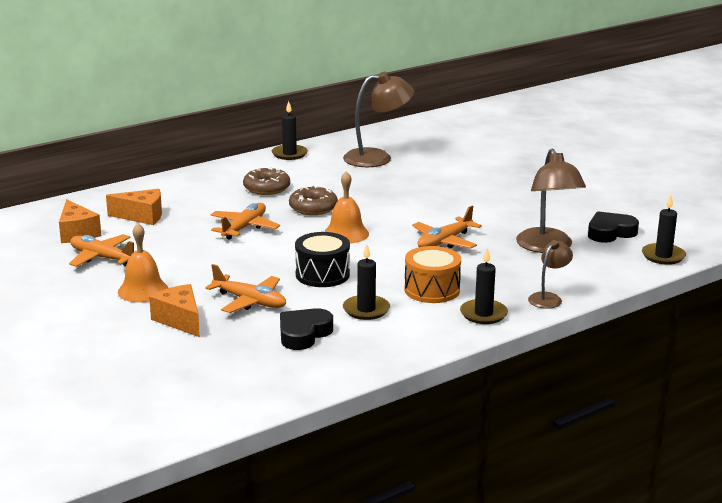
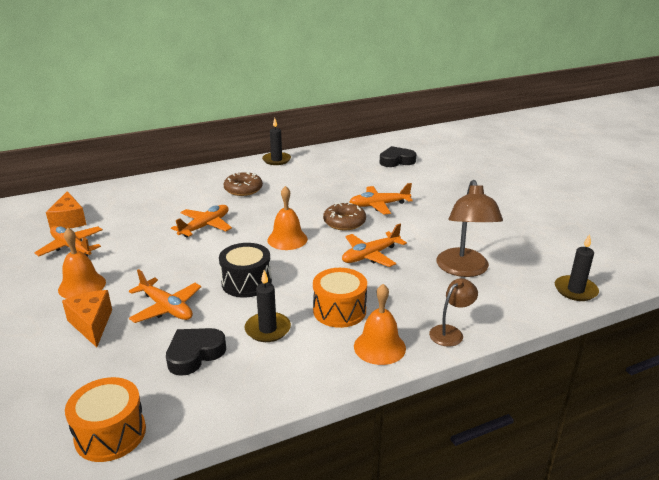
camera: 10 degrees right, 5 degrees up
(142, 216) = (130, 208): orange cheese -> none
(260, 393) = (110, 434): none -> orange drum
(313, 208) = (271, 211): brown donut -> brown donut (344, 222)
(377, 158) = (344, 168): brown lamp -> none
(434, 194) = (379, 205): none -> orange plane
(483, 314) = (379, 347): black candle -> orange bell
(610, 232) = (527, 258): black heart -> black heart (396, 161)

